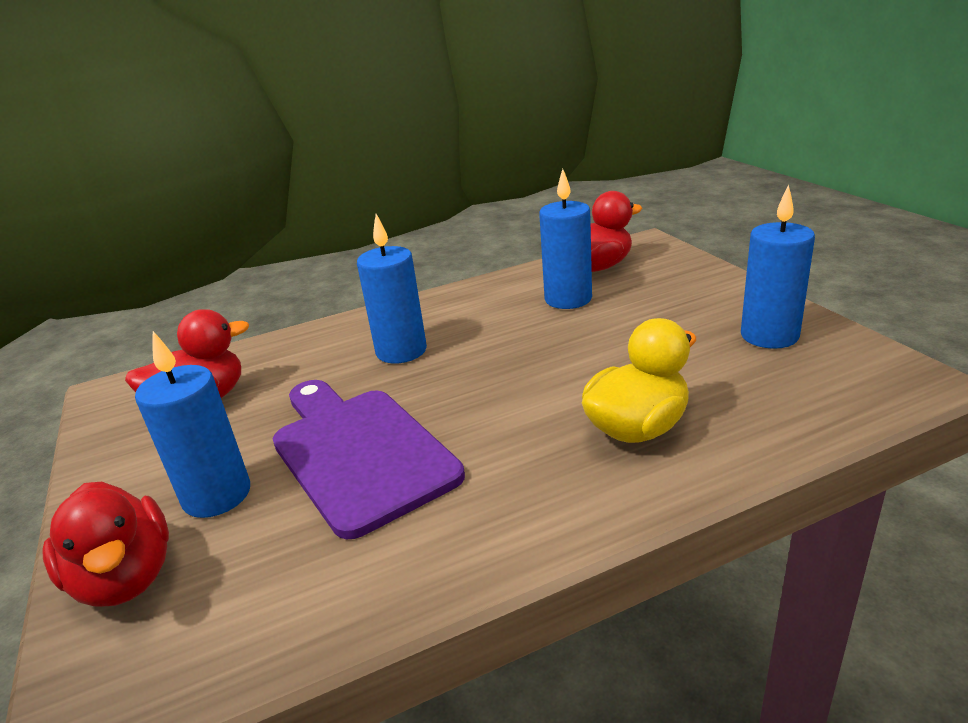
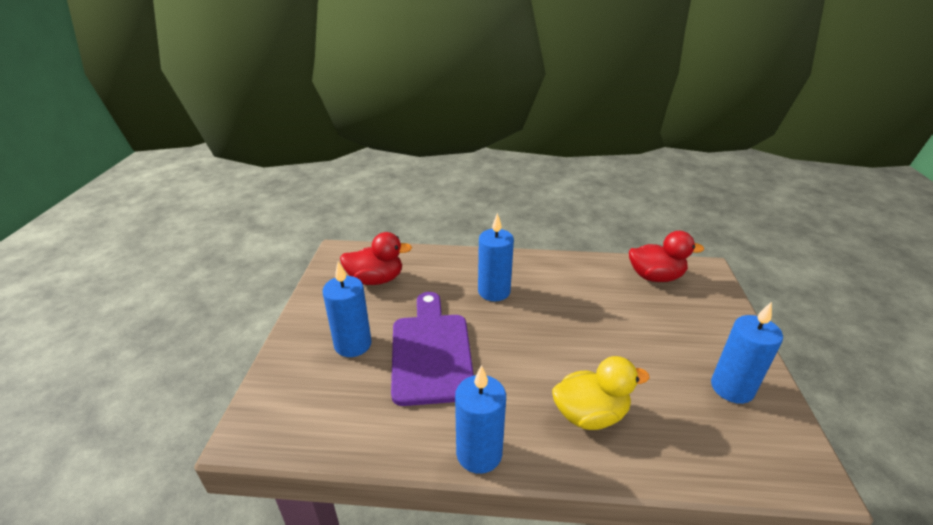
camera: 25 degrees right, 5 degrees up
(126, 578) = (293, 372): red duck -> none
(568, 299) = (618, 295): blue candle -> blue candle (479, 453)

